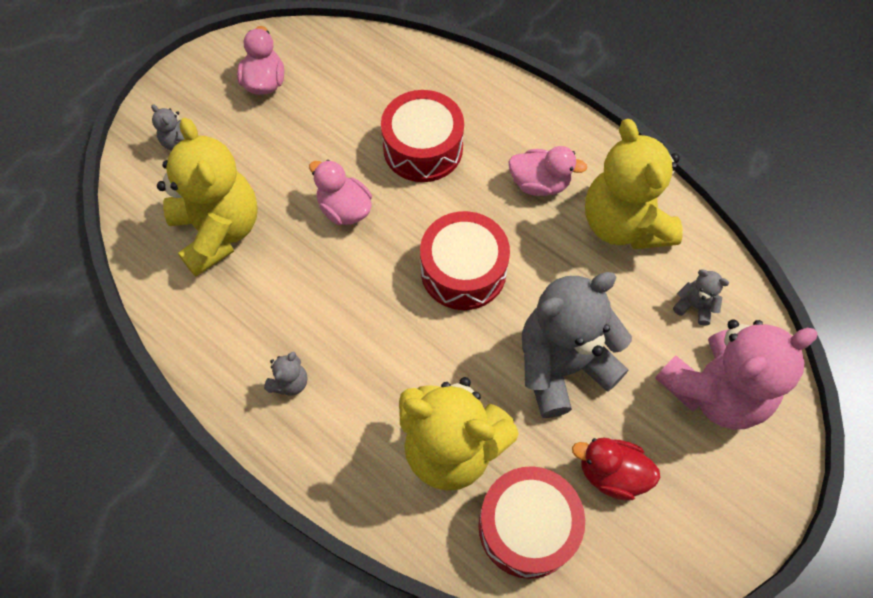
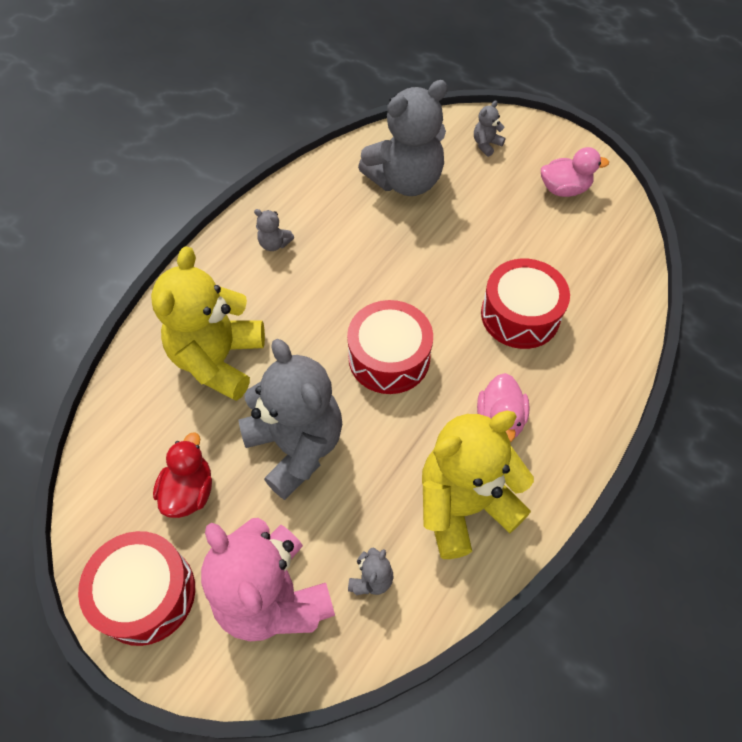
camera: 85 degrees right, 5 degrees down
(218, 231) = (405, 181): yellow teddy bear -> grey teddy bear
(344, 209) = (440, 261): pink duck -> none
(527, 527) = (145, 421): red drum -> red drum (146, 594)

